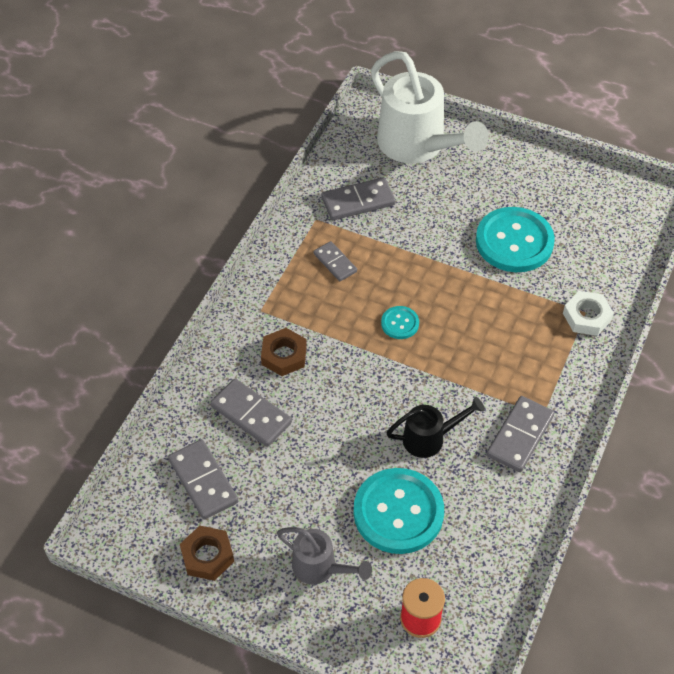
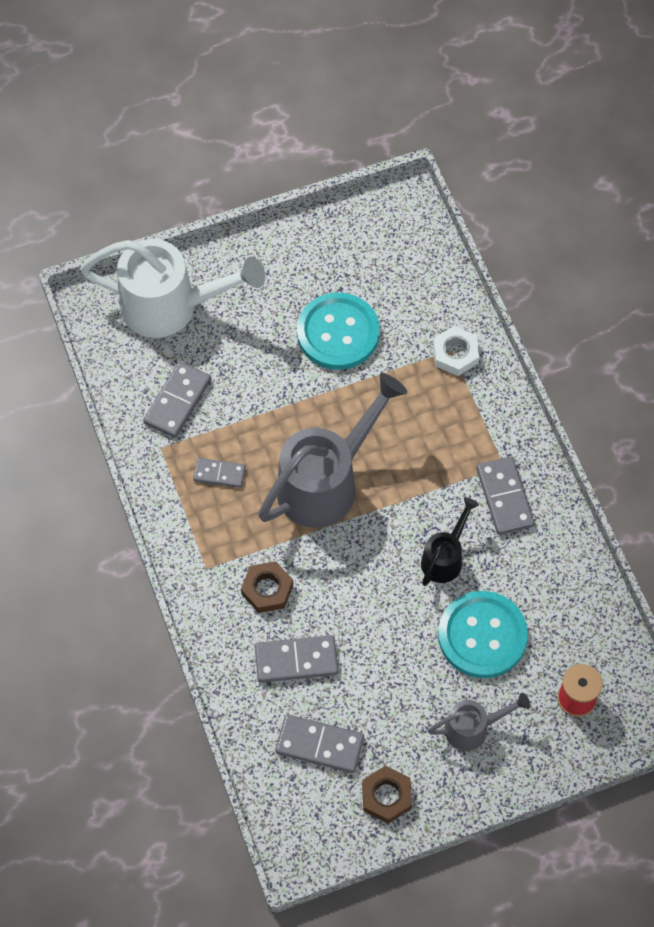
camera: 45 degrees left, 10 degrees up
(400, 323) = (325, 482): turquoise button -> grey watering can

